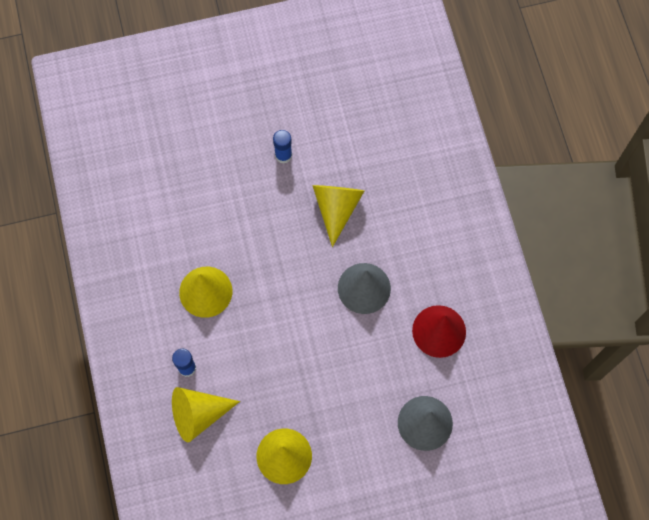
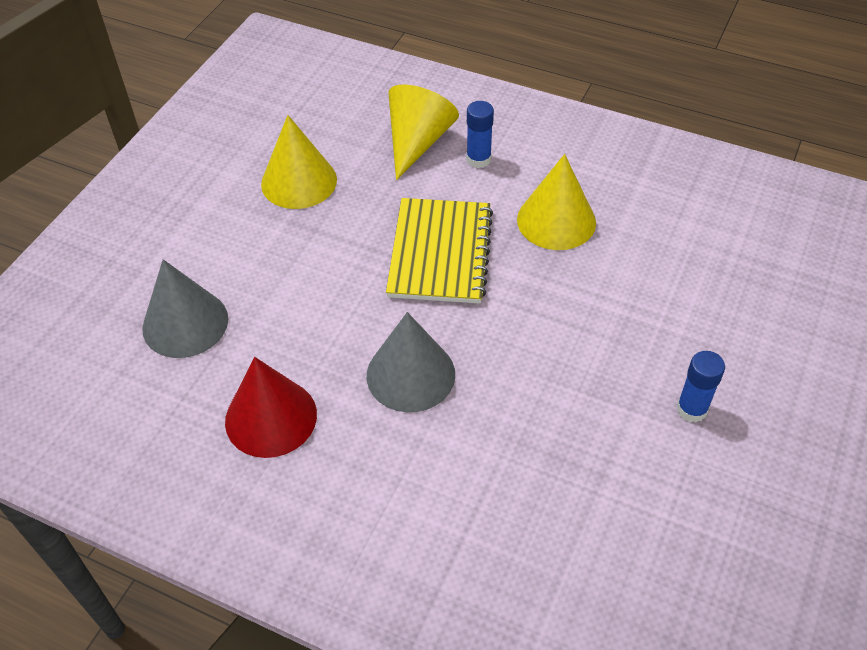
camera: 130 degrees right, 20 degrees down
(276, 333) = (440, 253): none -> yellow notebook
(336, 208) = (554, 419): yellow cone -> none

